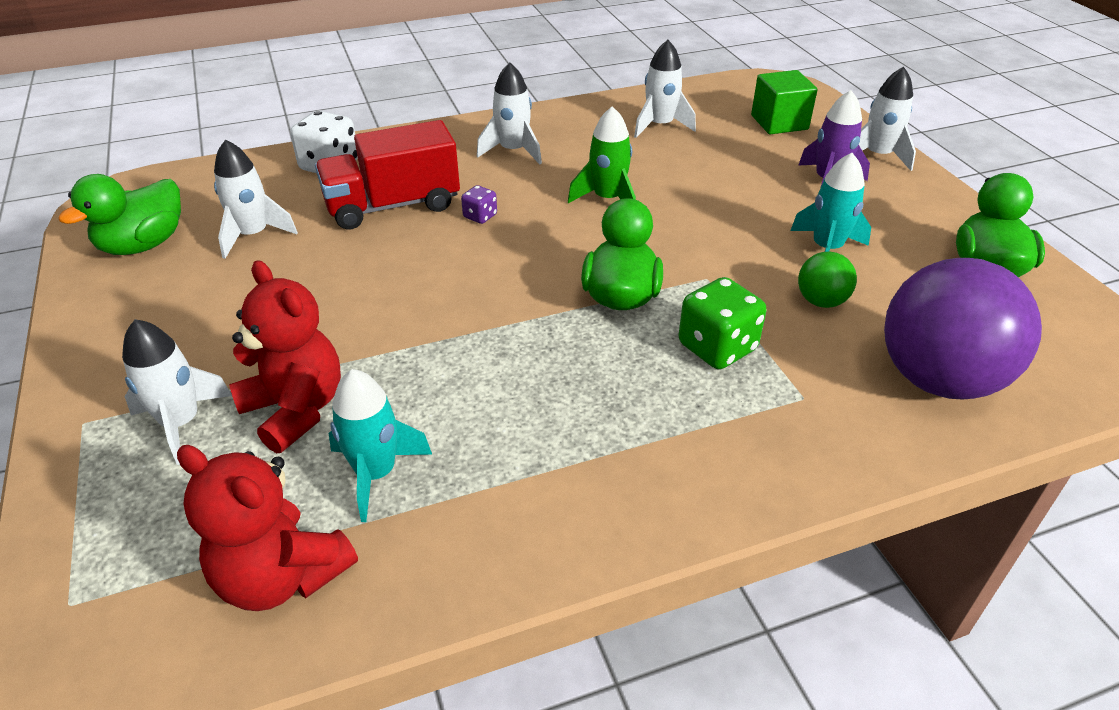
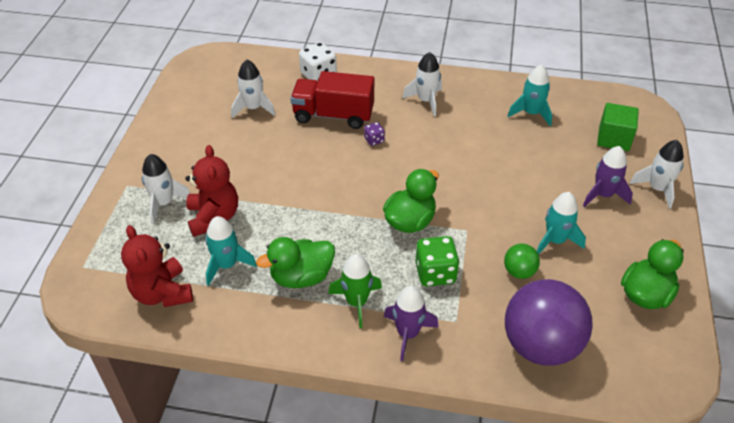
camera: 30 degrees right, 5 degrees up
(143, 245) = (200, 95): green duck -> green duck (301, 277)
(608, 199) = (454, 156): green rocket -> green rocket (357, 302)
(660, 126) = (531, 113): white rocket -> turquoise rocket
(756, 446) = (408, 334): none -> purple rocket

